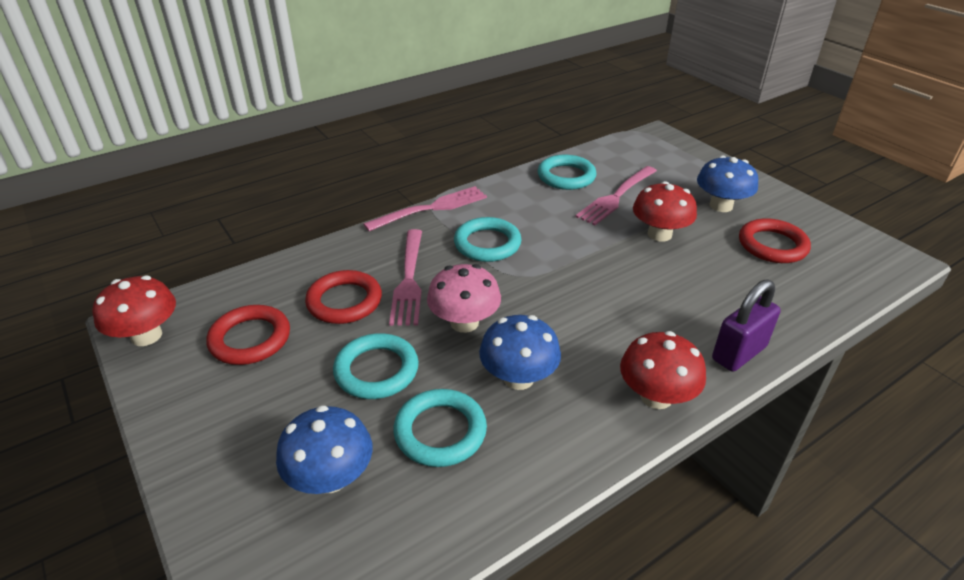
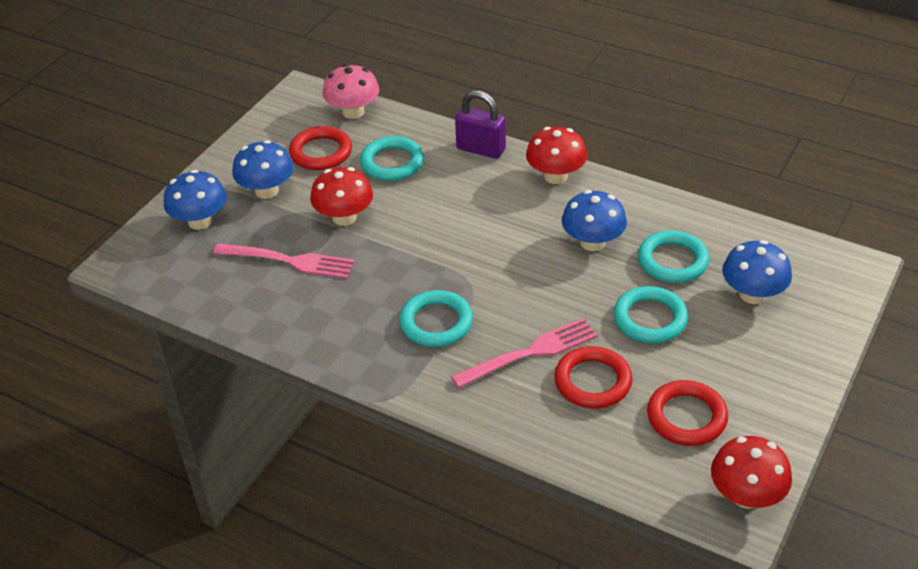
camera: 115 degrees left, 5 degrees up
(431, 208) = (399, 393): pink fork -> none
(464, 322) = (558, 293): pink mushroom -> pink mushroom (353, 112)
(566, 176) = (264, 310): turquoise ring -> turquoise ring (392, 163)
(692, 171) = (200, 221): none -> blue mushroom

